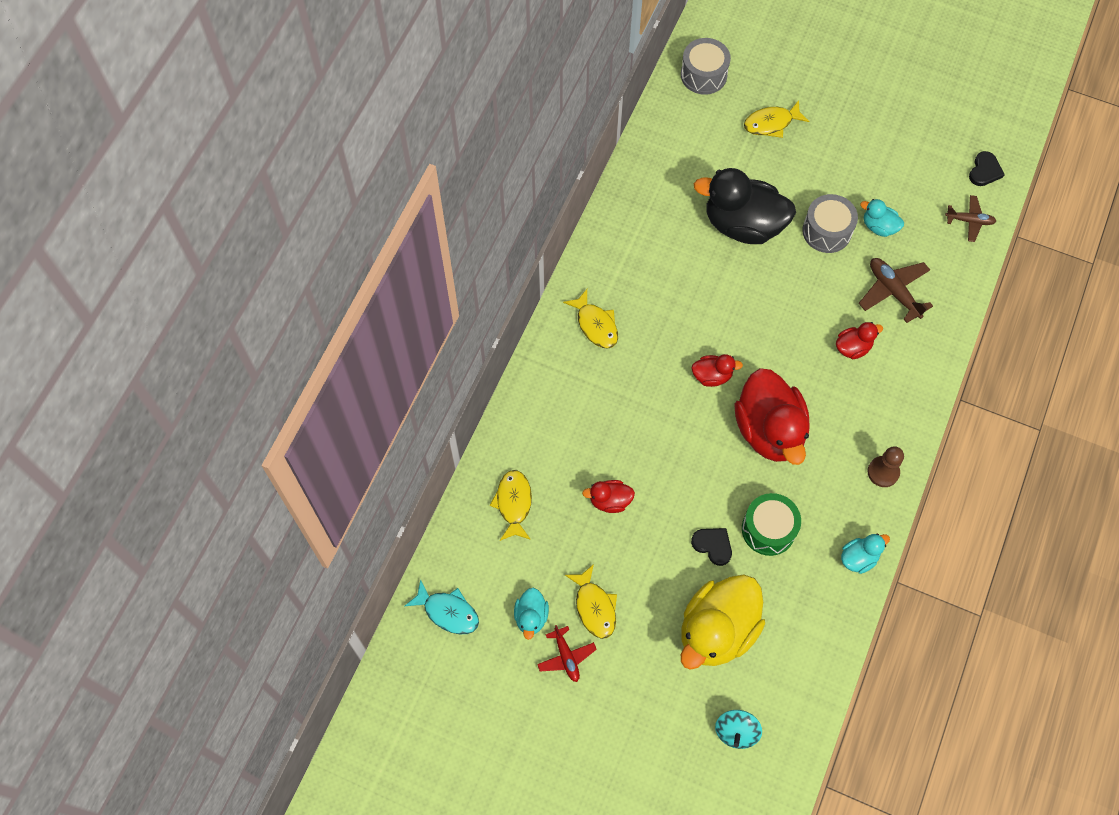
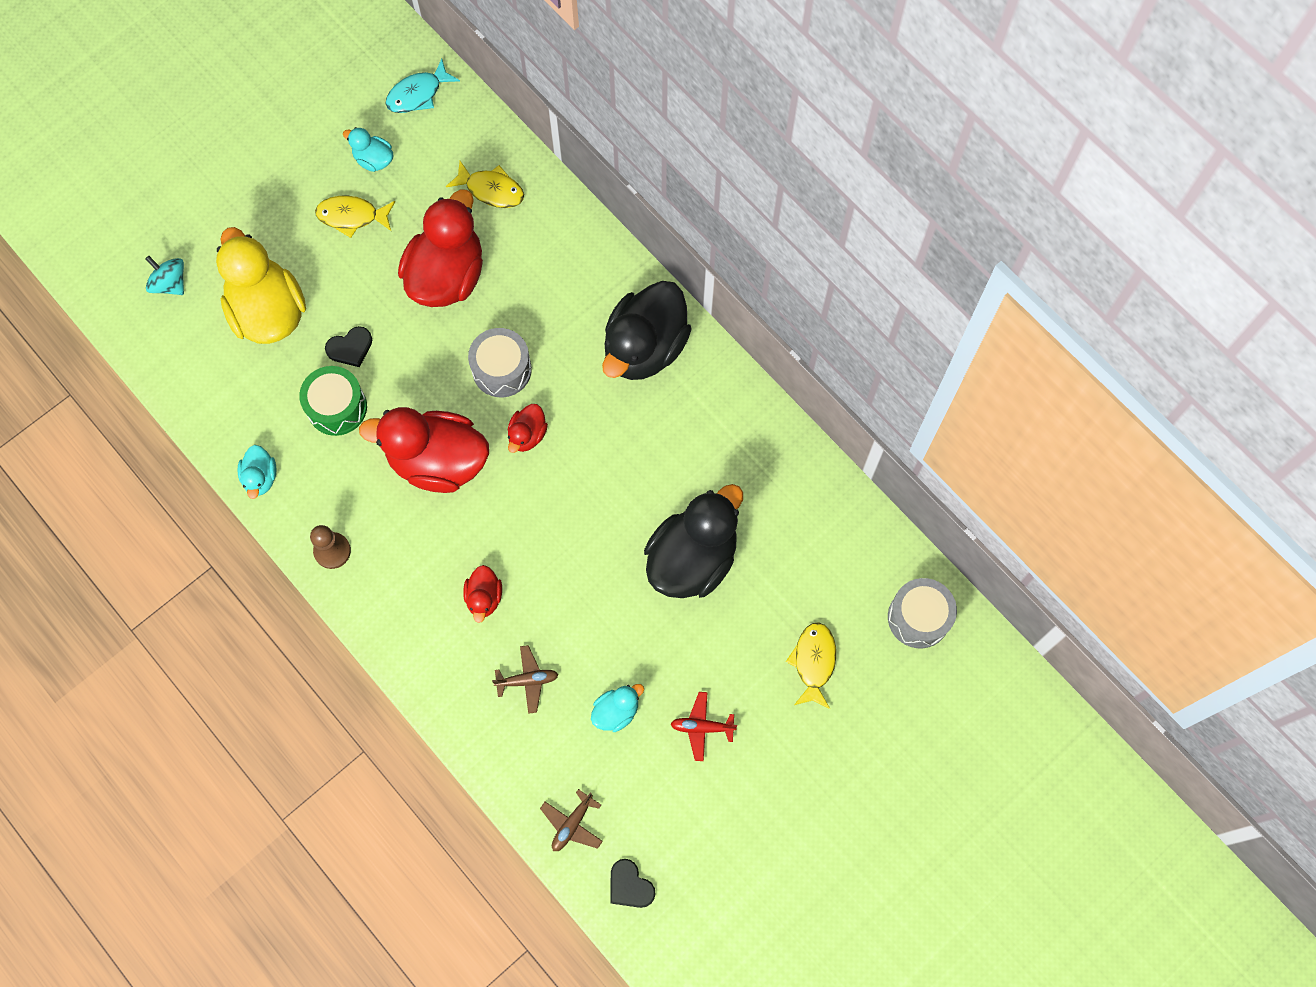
camera: 115 degrees right, 5 degrees up
(566, 657) = (320, 173): red plane -> red plane (702, 727)
(595, 325) = (645, 347): yellow fish -> black duck
(610, 501) = (447, 275): red duck -> red duck, size x2.15
(827, 231) = (639, 648): grey drum -> grey drum (502, 369)
(893, 291) = (527, 680): brown plane -> brown plane, size x0.65

